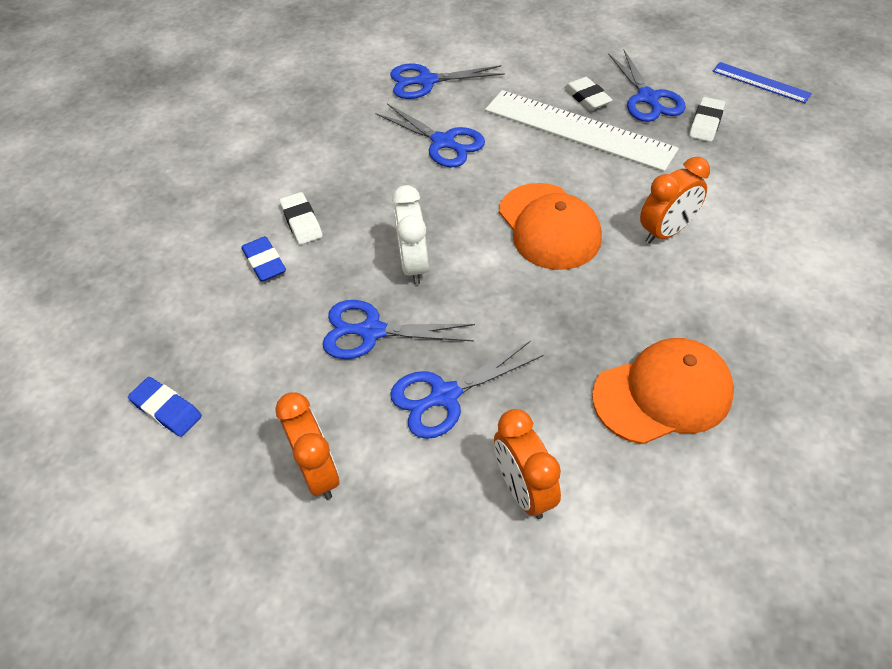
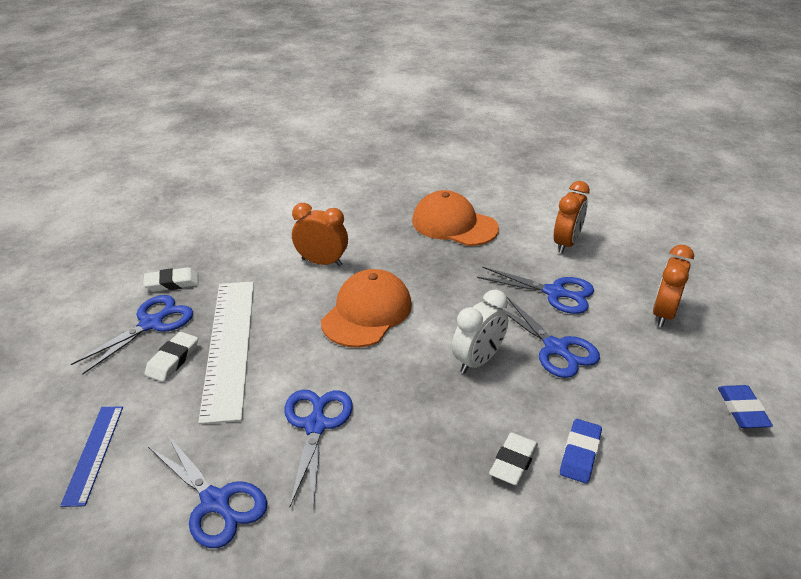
camera: 130 degrees left, 15 degrees down
(761, 82) = (91, 273): blue ruler -> blue ruler (94, 453)

